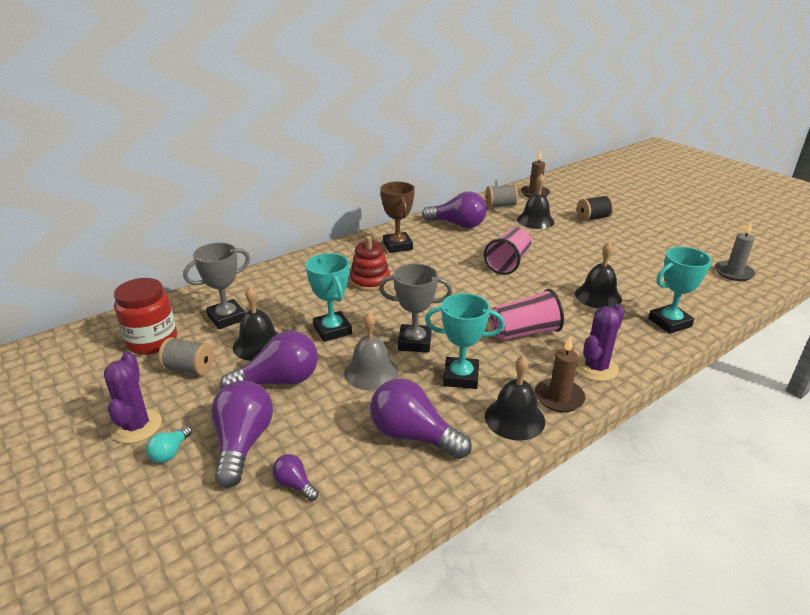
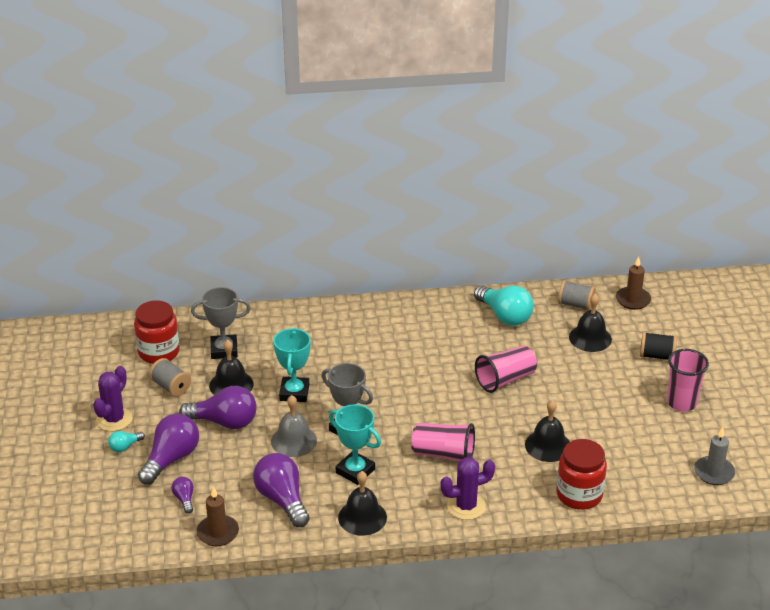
camera: 30 degrees right, 5 degrees up
(370, 281) = (363, 354): red stacking toy -> none
(397, 246) = (422, 322): brown trophy -> none
(458, 225) = (504, 316): purple light bulb -> turquoise light bulb
(559, 397) = (411, 516): brown candle -> brown candle (218, 532)
(648, 239) = (681, 403): none -> pink cup
(669, 322) = (579, 495): turquoise trophy -> red jar

